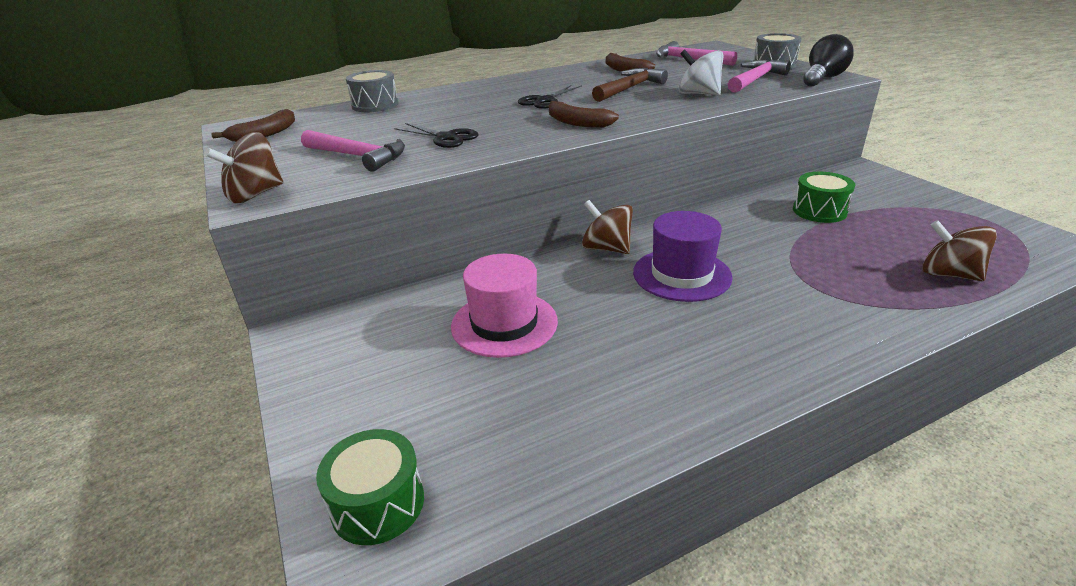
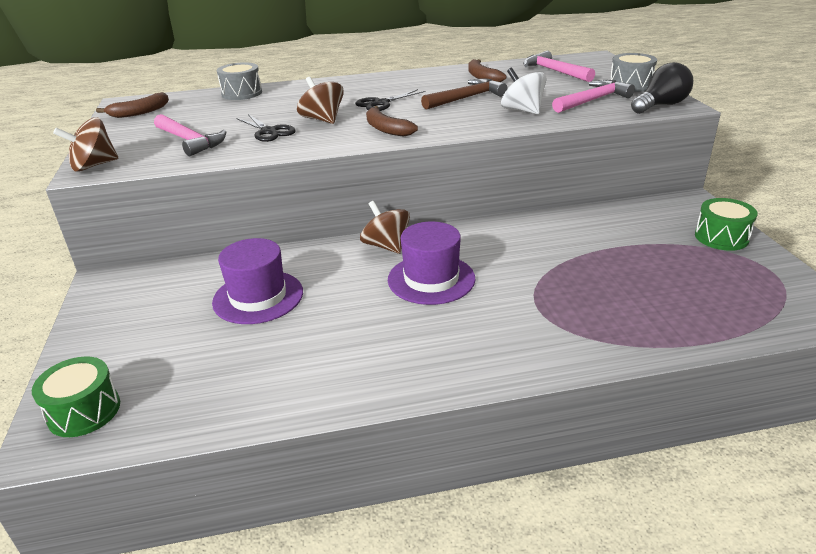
camera: 15 degrees right, 0 degrees up
(504, 323) = (258, 297): pink hat -> purple hat
(819, 211) = (608, 238): green drum -> green drum (721, 237)
(948, 274) = (677, 318): brown spinning top -> brown spinning top (322, 120)

